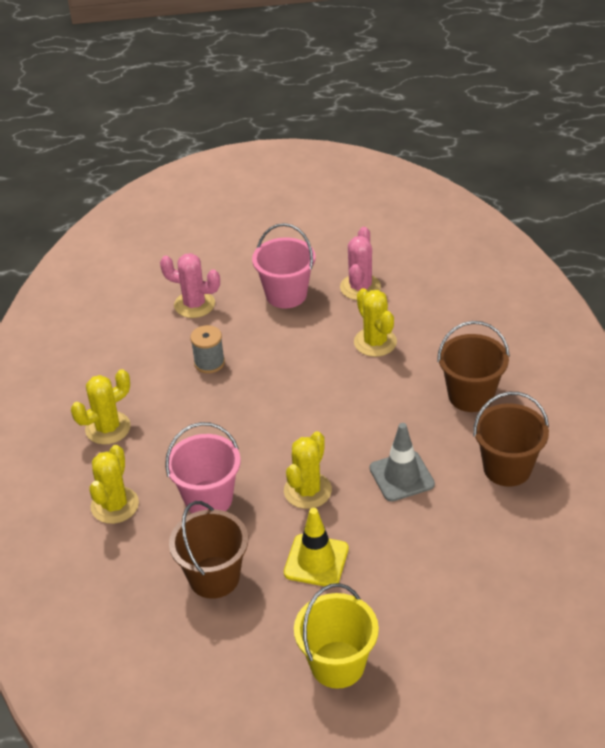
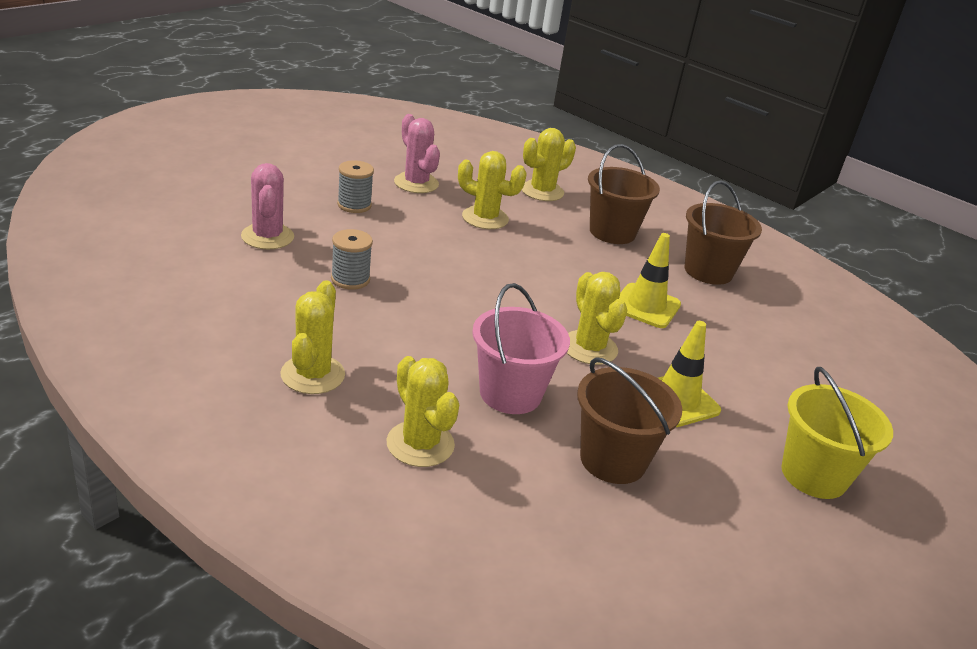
camera: 50 degrees left, 10 degrees down
(194, 304) = (267, 237): pink cactus -> pink cactus turned 75 degrees counterclockwise
(286, 295) = (354, 205): pink bucket -> grey spool
(401, 476) = (646, 306): grey traffic cone -> yellow traffic cone
(462, 330) = (542, 191): none -> yellow cactus

